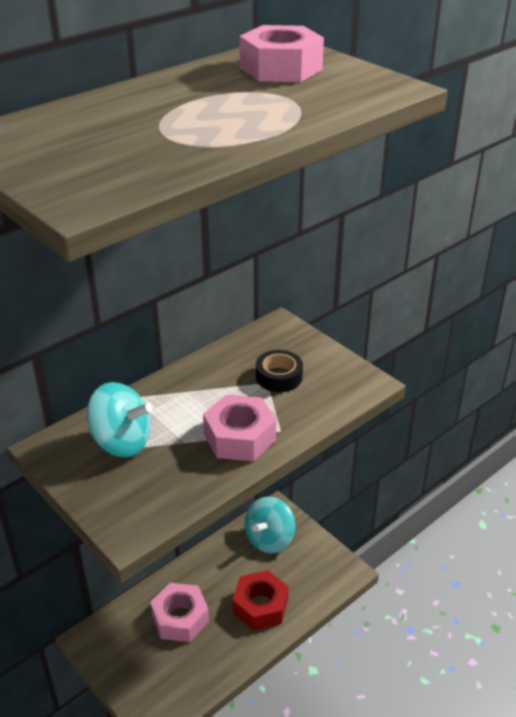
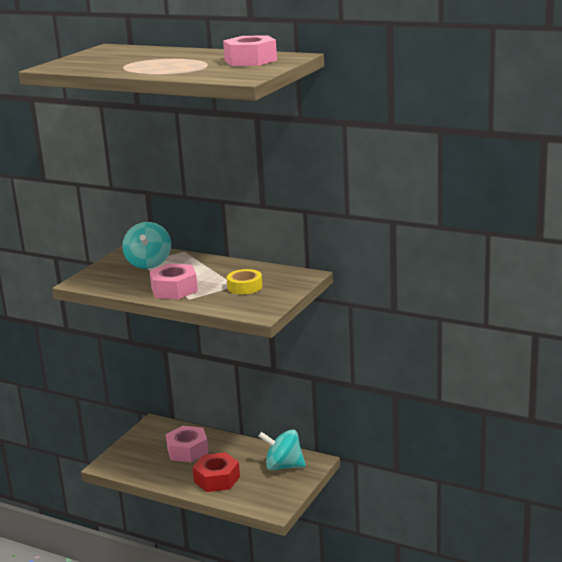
camera: 70 degrees right, 15 degrees down
(279, 376) = (245, 287): black tape -> yellow tape

